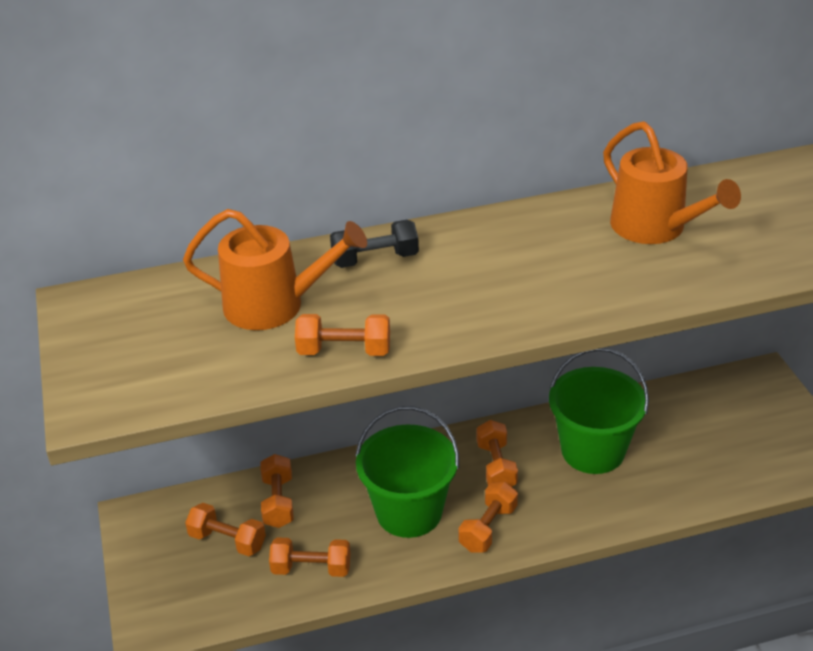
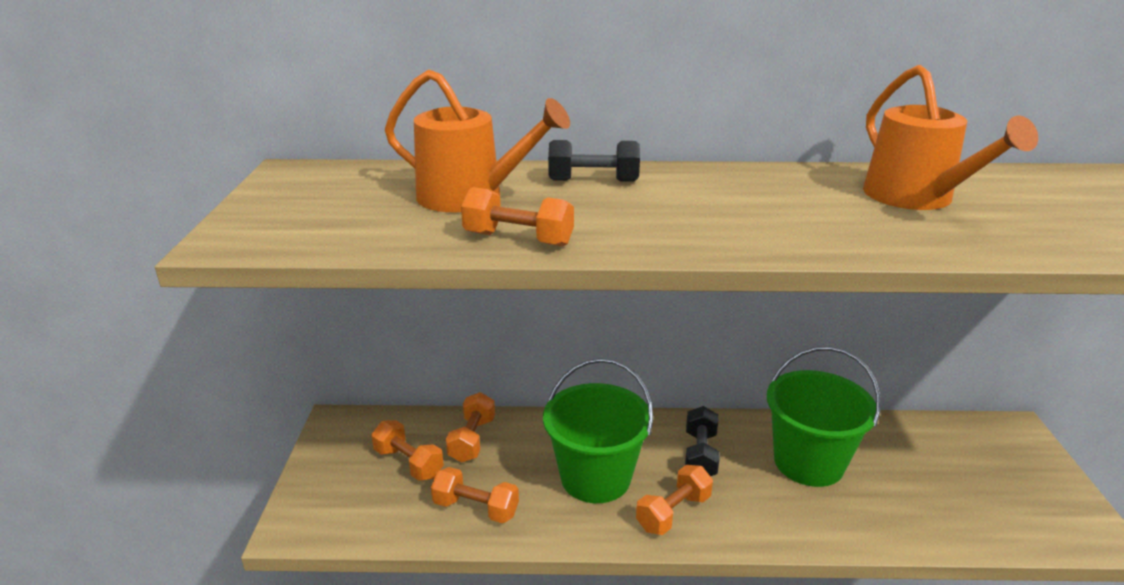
camera: 15 degrees right, 10 degrees down
(496, 466) = (700, 455): orange dumbbell -> black dumbbell

